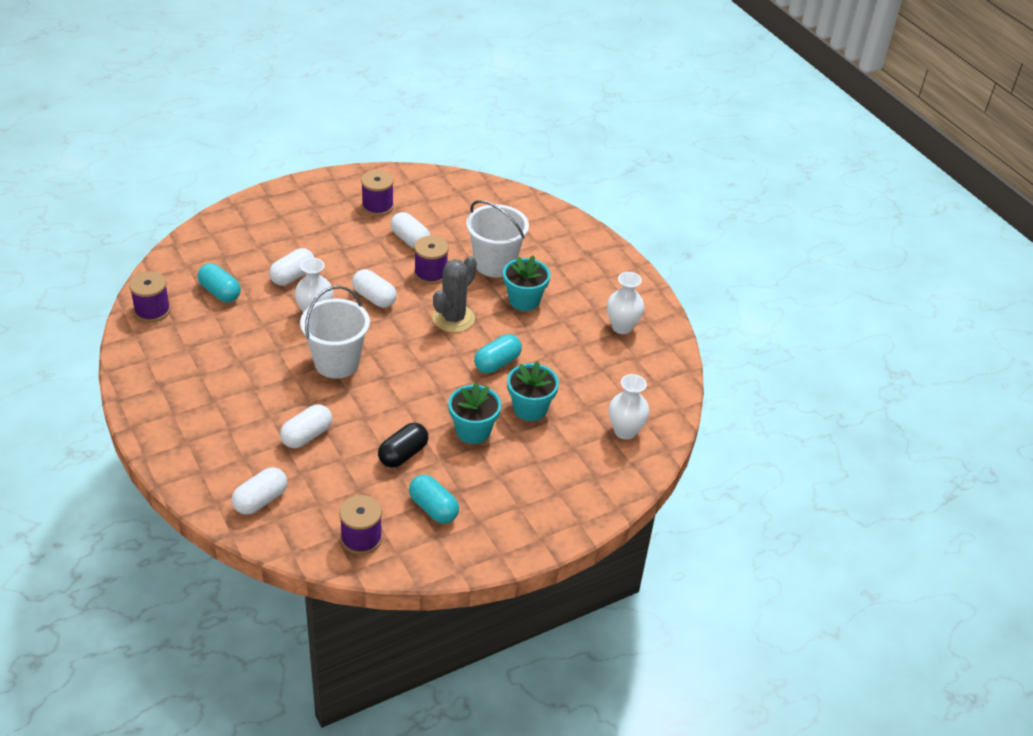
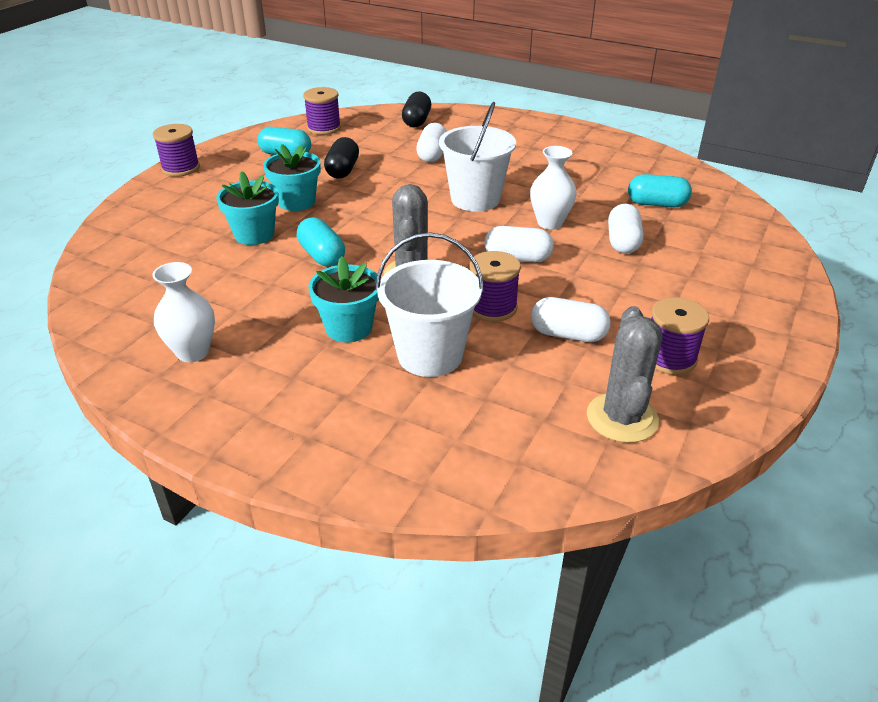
camera: 150 degrees right, 5 degrees down
(152, 311) = (678, 172): purple spool -> purple spool (181, 168)
(260, 500) = (416, 121): white capsule -> black capsule
(438, 196) = (622, 418): none -> grey cactus
(497, 363) = (322, 256): turquoise capsule -> turquoise capsule turned 45 degrees counterclockwise
(625, 431) = (137, 253): white vase -> none

